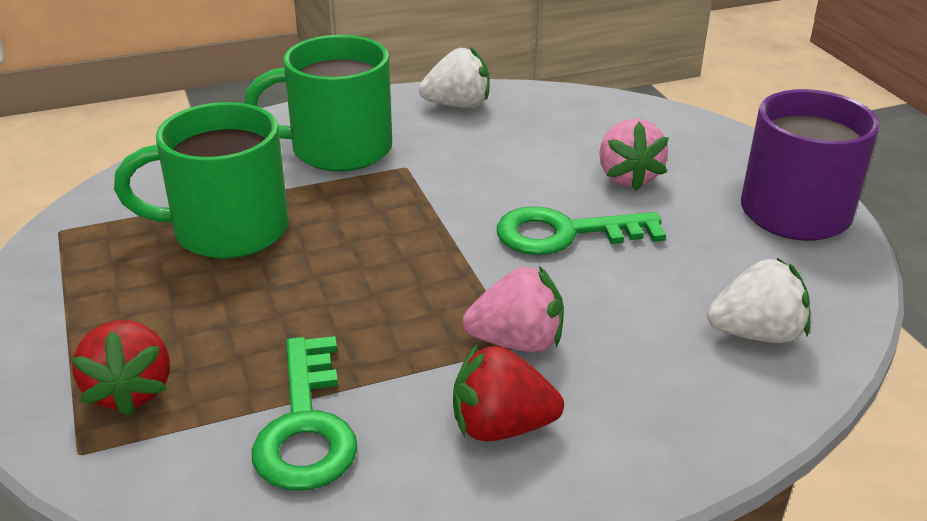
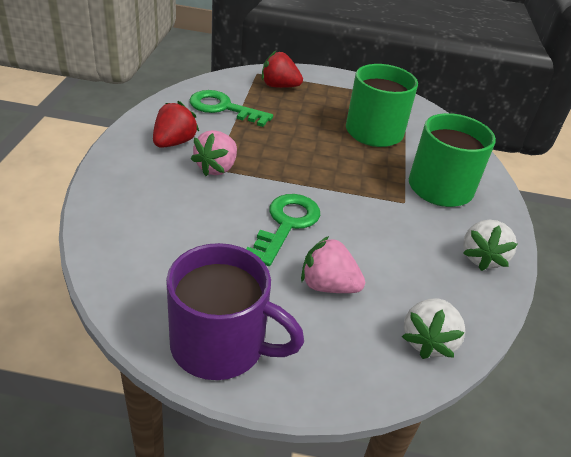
camera: 115 degrees right, 5 degrees up
(756, 334) = (139, 240): white strawberry -> white strawberry (428, 341)

